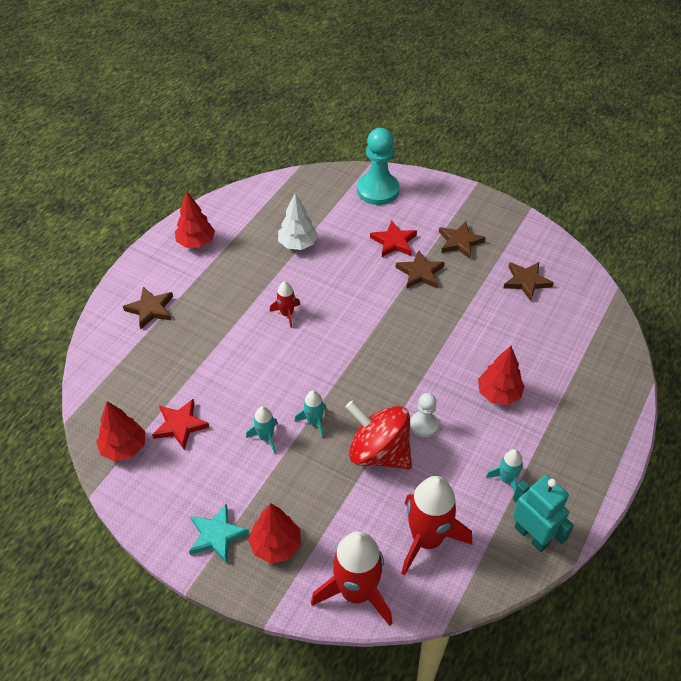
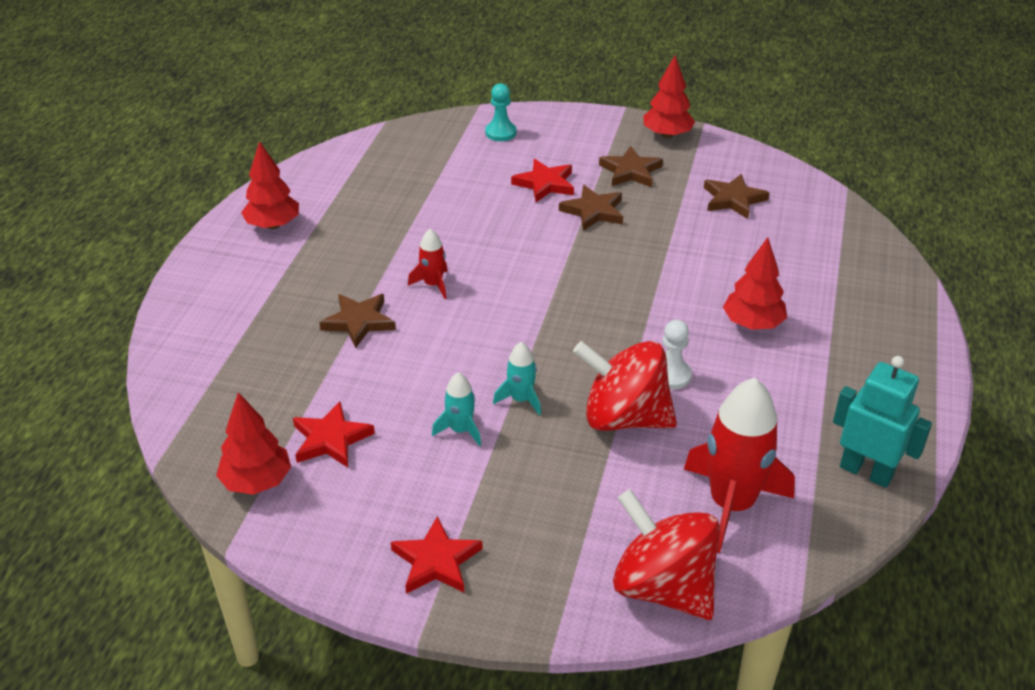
camera: 15 degrees left, 10 degrees down
(150, 309) = (235, 311): brown star -> brown star (359, 322)
(217, 535) = (436, 561): turquoise star -> red star
(276, 545) = (526, 555): red tree -> red tree (667, 135)
(297, 244) = (416, 206): white tree -> none
(356, 592) = (663, 587): red rocket -> red spinning top
(378, 190) = (500, 133): turquoise pawn -> turquoise pawn, size x0.54
(506, 479) = (805, 416): turquoise rocket -> none

